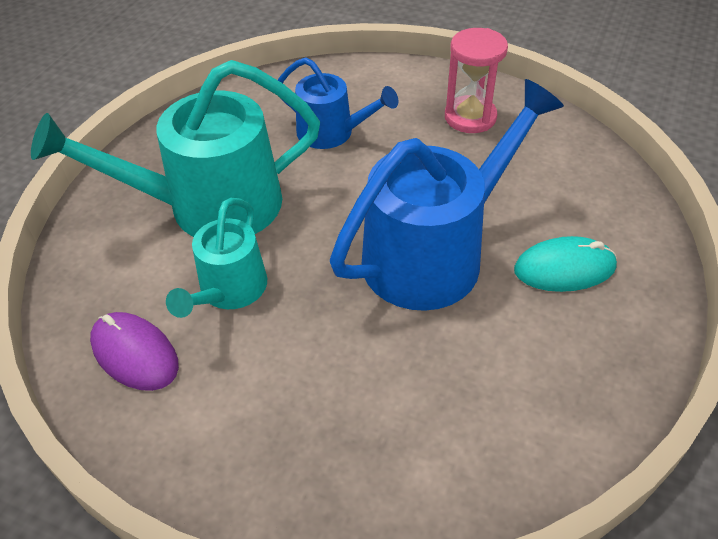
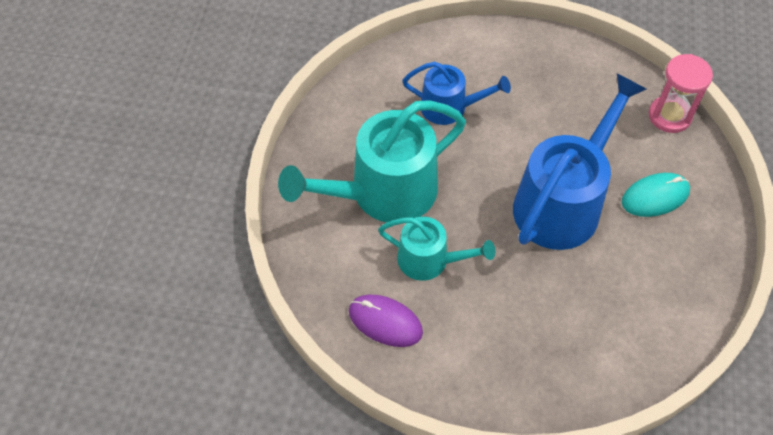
camera: 15 degrees left, 10 degrees up
(229, 290) = (429, 260): turquoise watering can -> turquoise watering can turned 75 degrees counterclockwise
(470, 117) = (551, 74): pink hourglass -> pink hourglass (669, 116)

